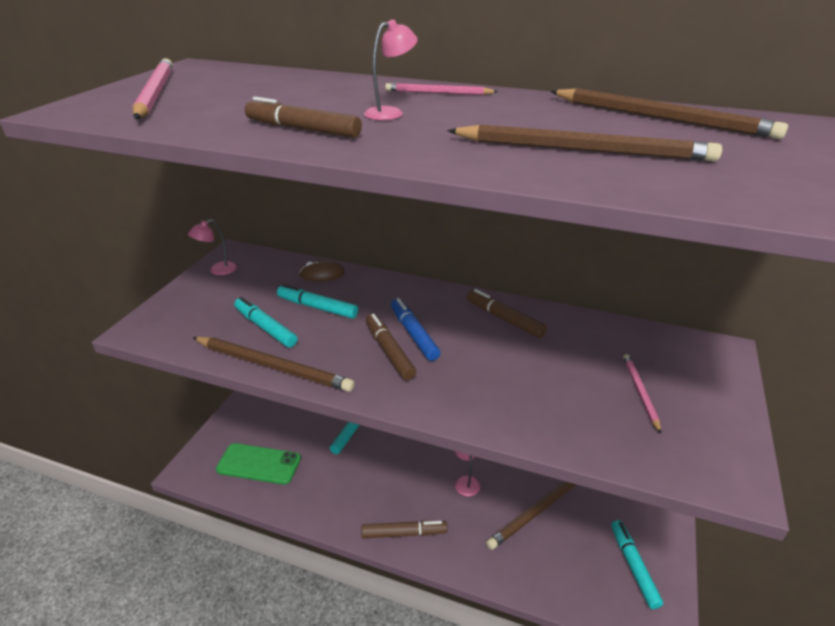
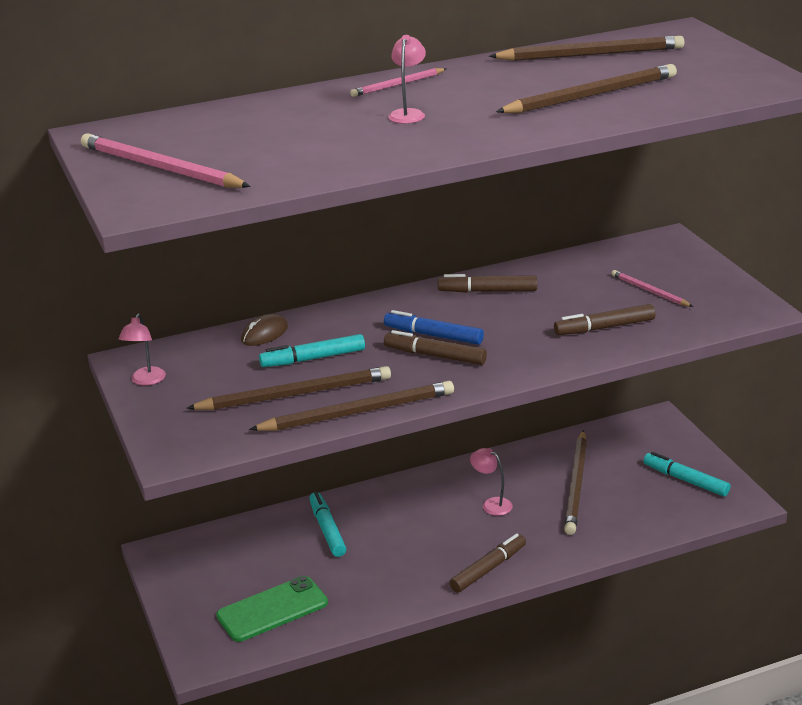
camera: 40 degrees left, 5 degrees down
(265, 327) = (295, 394): turquoise marker -> brown pencil
(302, 129) = (382, 148): brown marker -> brown marker (604, 328)

